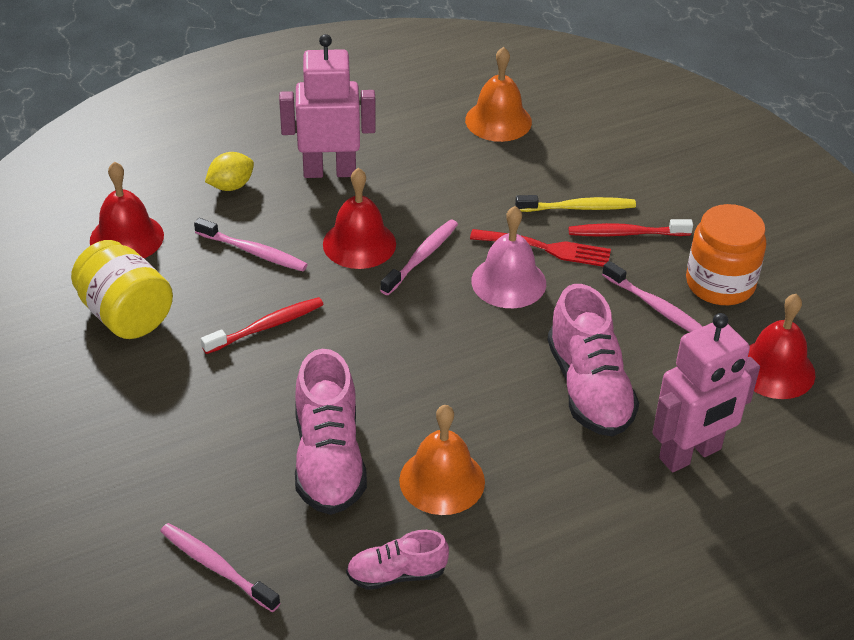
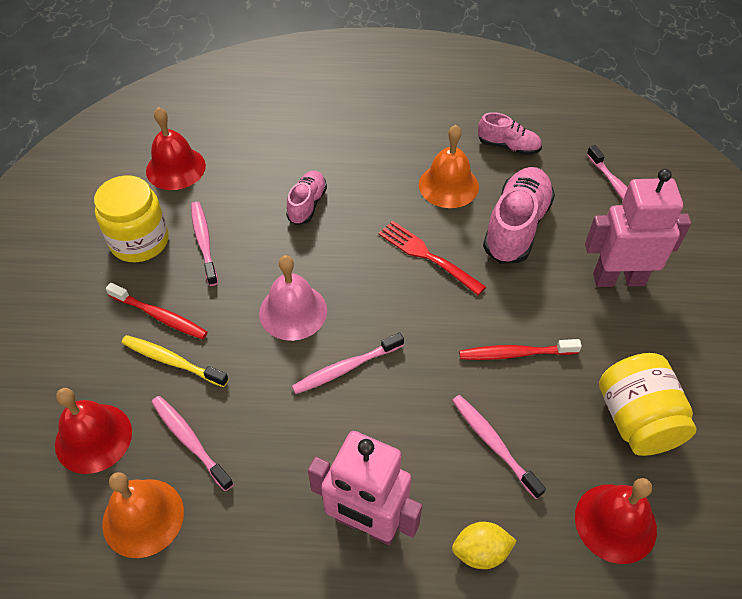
camera: 150 degrees left, 10 degrees up
(359, 243) = (391, 409): red bell -> red bell (93, 438)
(508, 168) = (190, 441): none -> pink toothbrush
(545, 248) = (237, 331): red fork -> red fork (428, 256)
(589, 388) = (307, 204): pink shoe -> pink shoe, size x0.57
(690, 454) = (283, 142): pink robot -> pink robot (618, 279)
(720, 284) = (139, 241): orange jar -> yellow jar

